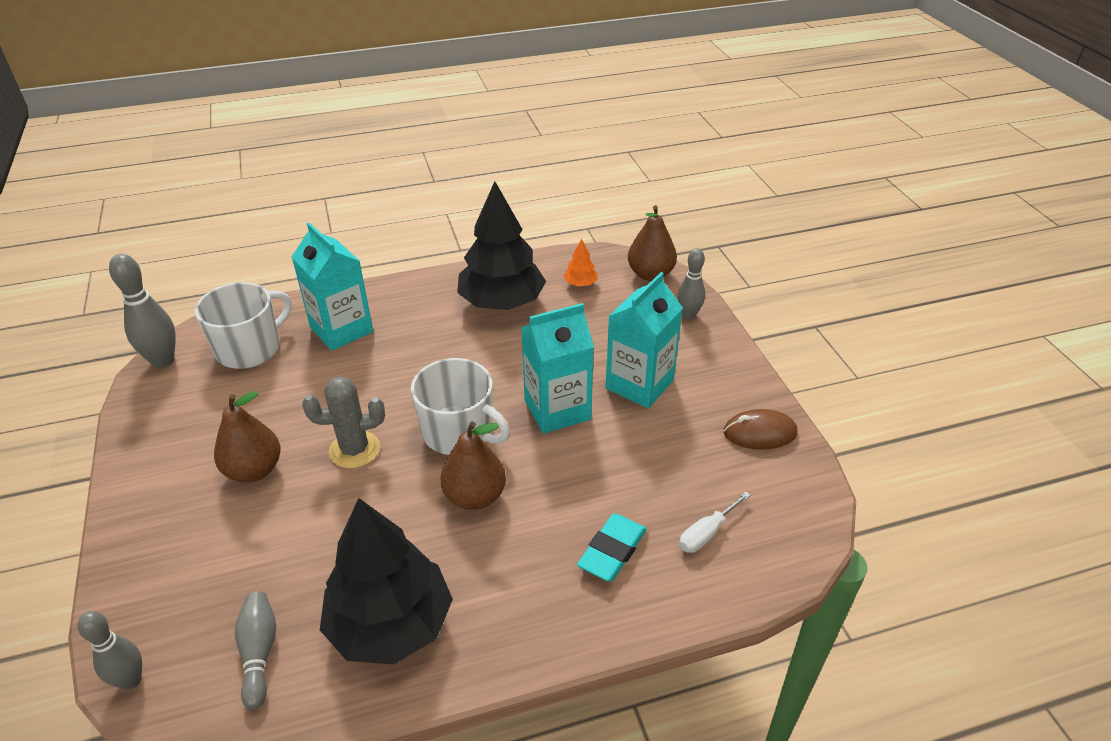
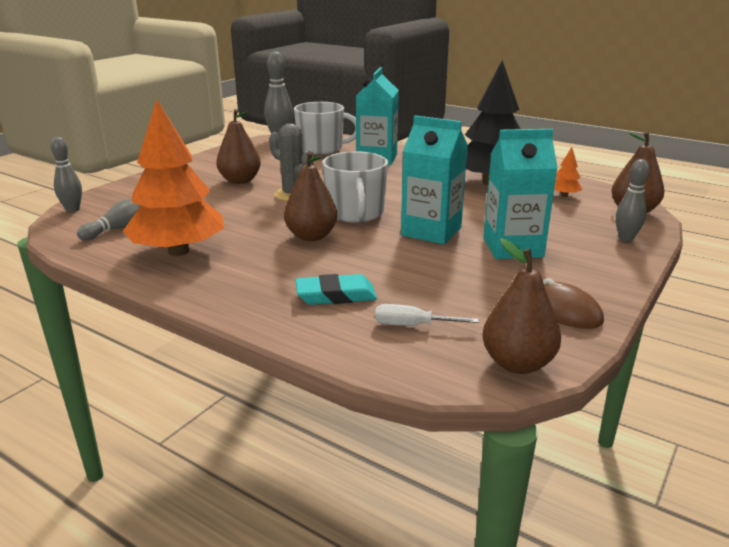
camera: 50 degrees right, 15 degrees down
(391, 624) = (179, 251): black tree -> orange tree
(806, 510) = (517, 363): none -> brown pear

